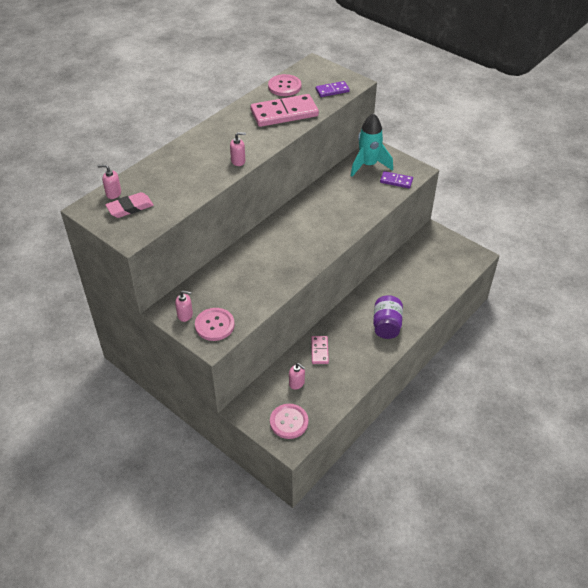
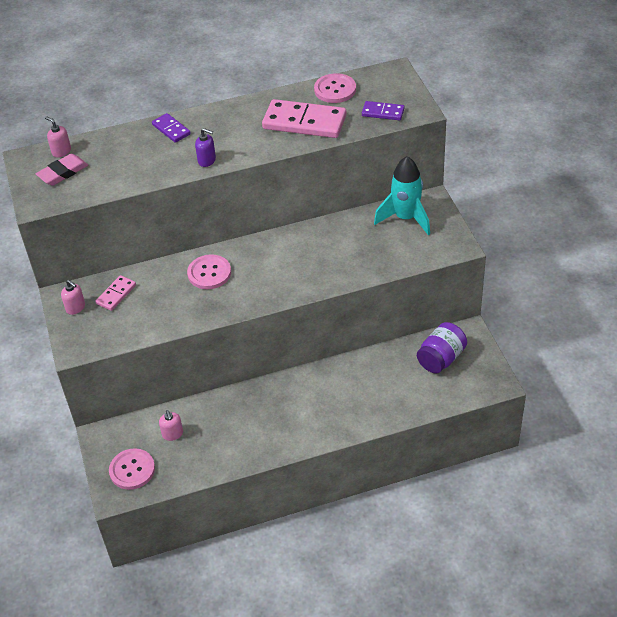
camera: 35 degrees right, 0 degrees up
(130, 208) = (63, 172): pink eraser -> pink eraser turned 45 degrees counterclockwise
(214, 325) = (93, 330): pink button -> pink button (209, 273)
(238, 161) = (207, 160): pink soap dispenser -> purple soap dispenser
(319, 351) = (224, 411): pink domino -> pink domino (116, 294)
(386, 325) = (317, 417): purple jar -> purple jar (441, 358)
(396, 181) = (420, 250): purple domino -> purple domino (171, 129)

